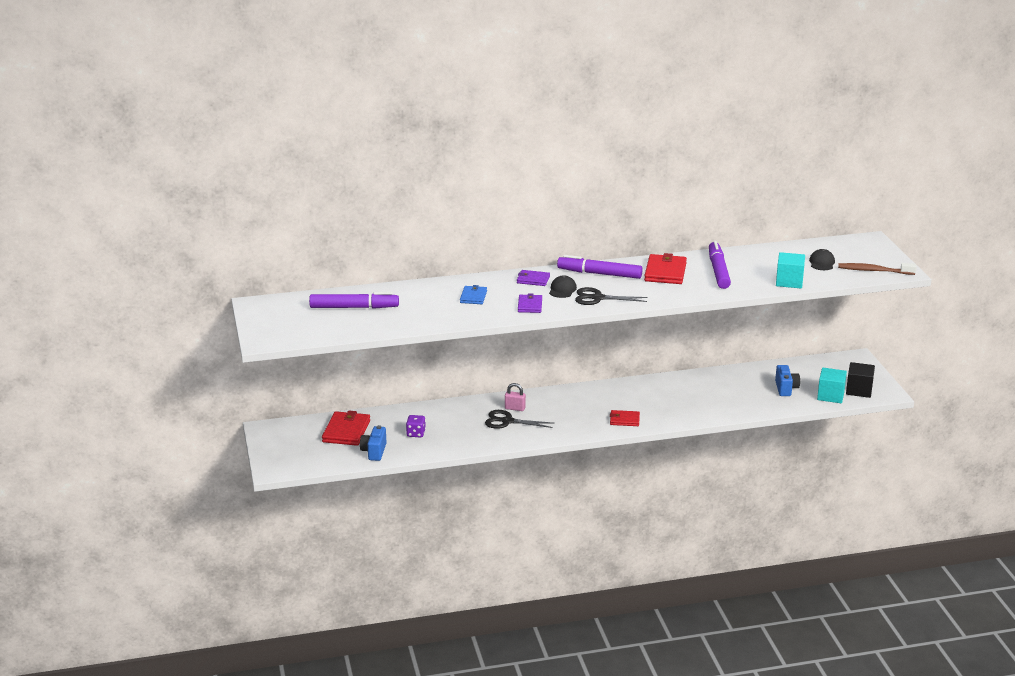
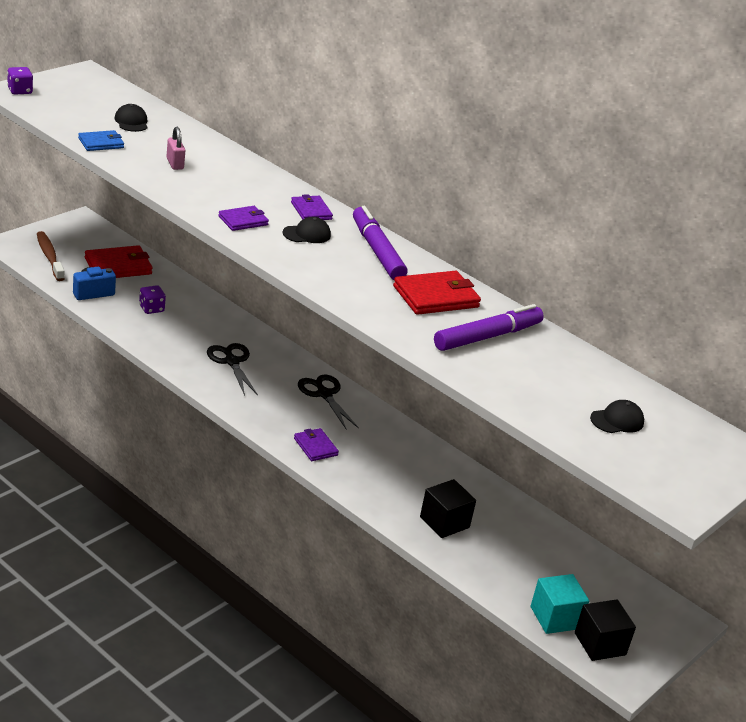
camera: 50 degrees right, 5 degrees up
(265, 337) = (20, 91): none -> purple dice
(354, 307) = (131, 122): purple marker -> black cap
(473, 297) = (227, 182): blue wallet -> blue wallet (101, 143)
(515, 408) = (264, 360): pink padlock -> pink padlock (175, 164)
(598, 298) = (311, 262): black scissors -> black scissors (324, 394)
(624, 420) = (315, 447): red wallet -> purple wallet
(727, 401) = (444, 522): none -> black cube
(786, 389) = (529, 569): blue camera -> none
(789, 281) = (524, 401): turquoise cube -> none
(874, 271) = (650, 474): brown toothbrush -> brown toothbrush (49, 256)

